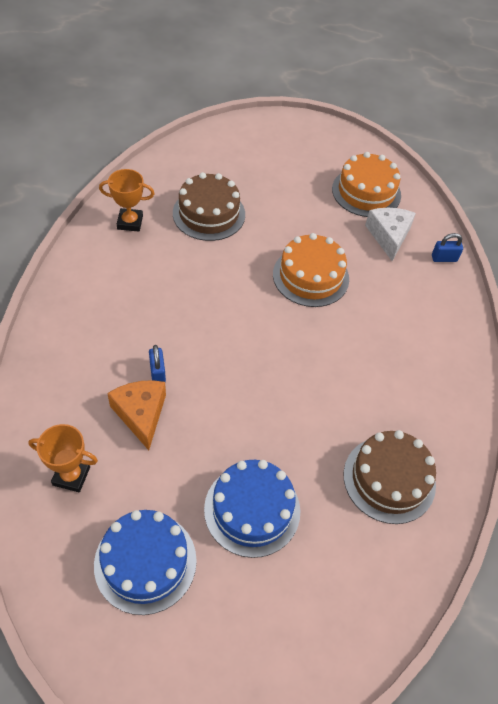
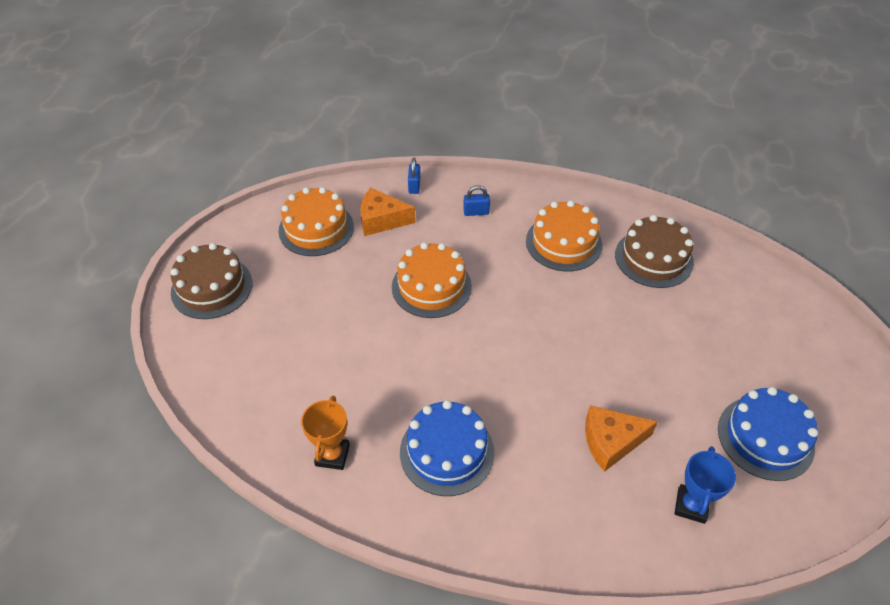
camera: 80 degrees left, 5 degrees down
(71, 476) = (691, 505): orange trophy -> blue trophy
(157, 372) = (558, 426): blue padlock -> blue padlock (476, 212)
(209, 214) = (329, 371): brown cake -> brown cake (212, 287)
(252, 509) = (699, 354): blue cake -> blue cake (447, 452)
(389, 236) = (381, 220): white cheese -> orange cheese
(393, 388) = (563, 243): none -> orange cake

